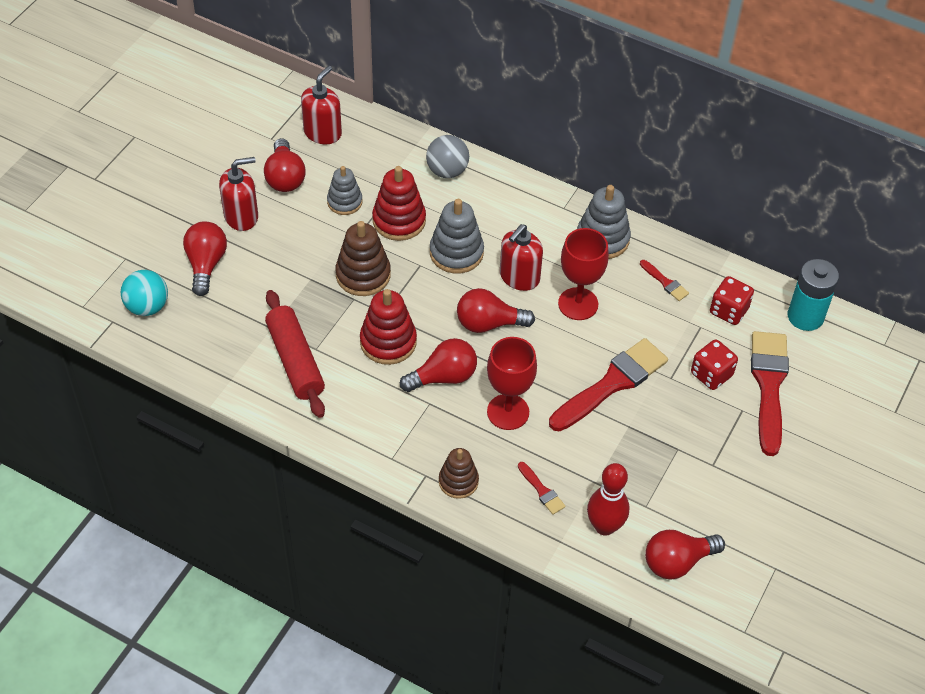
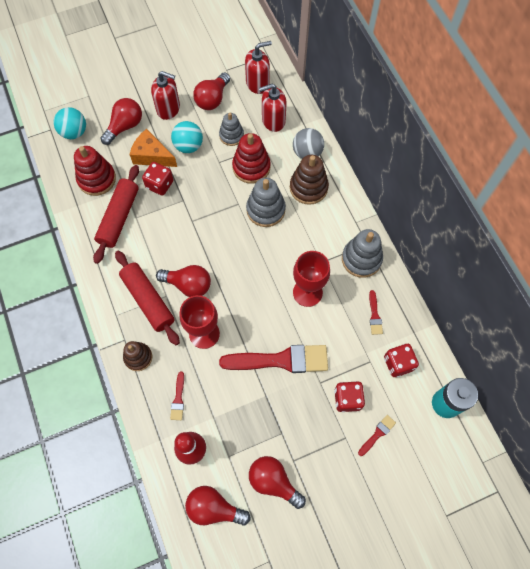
camera: 40 degrees right, 15 degrees up
(271, 276) = (152, 156): none -> orange cheese
(305, 241) = (188, 146): none -> turquoise ball
(310, 299) = (159, 184): none -> red dice
(363, 275) = (201, 189): brown stacking toy -> brown stacking toy (308, 188)
(388, 342) = (178, 241): red stacking toy -> red stacking toy (97, 179)
(413, 420) = (148, 300): none -> red rolling pin
(489, 323) = (244, 268): red light bulb -> red light bulb (273, 481)
(519, 277) = (288, 250): red soap dispenser -> red soap dispenser (273, 120)
(769, 386) = (377, 434): red brush -> red brush, size x0.44

